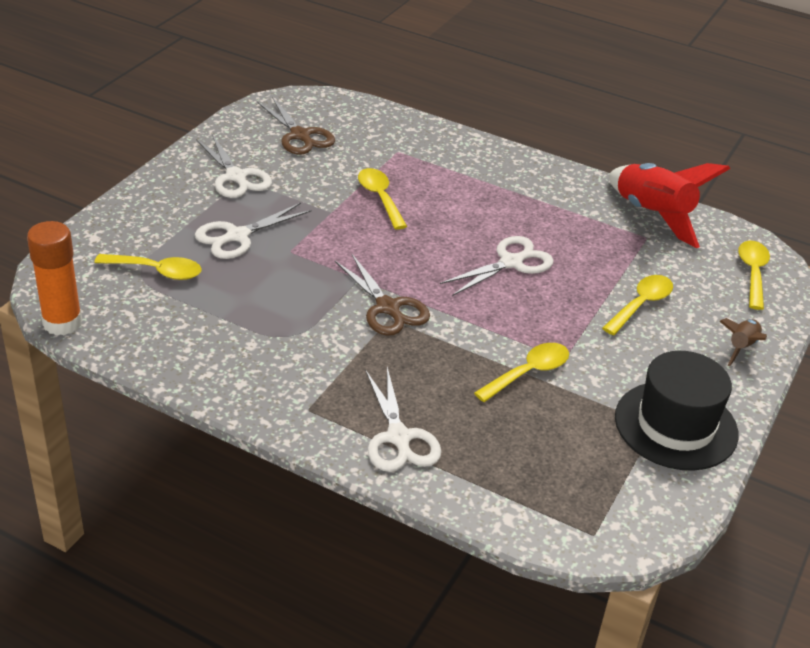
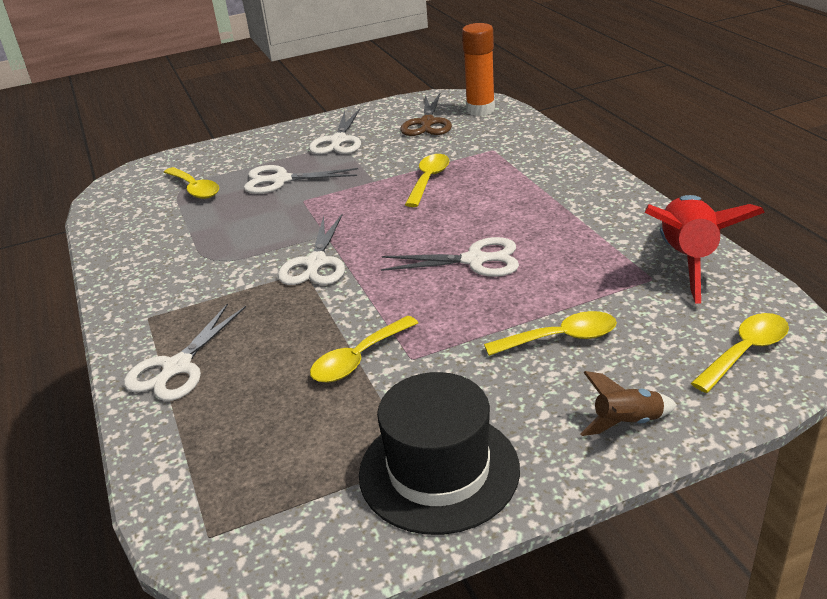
camera: 45 degrees right, 5 degrees down
(62, 323) = (93, 204): orange glue stick -> orange glue stick (480, 110)
(387, 308) = (316, 263): brown scissors -> white scissors
(528, 373) = (359, 359): yellow spoon -> yellow spoon turned 135 degrees clockwise

